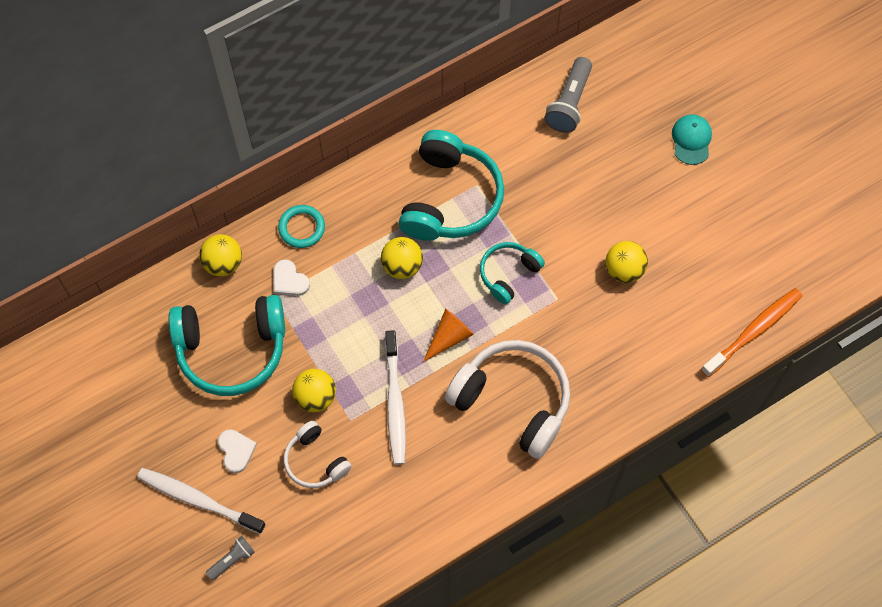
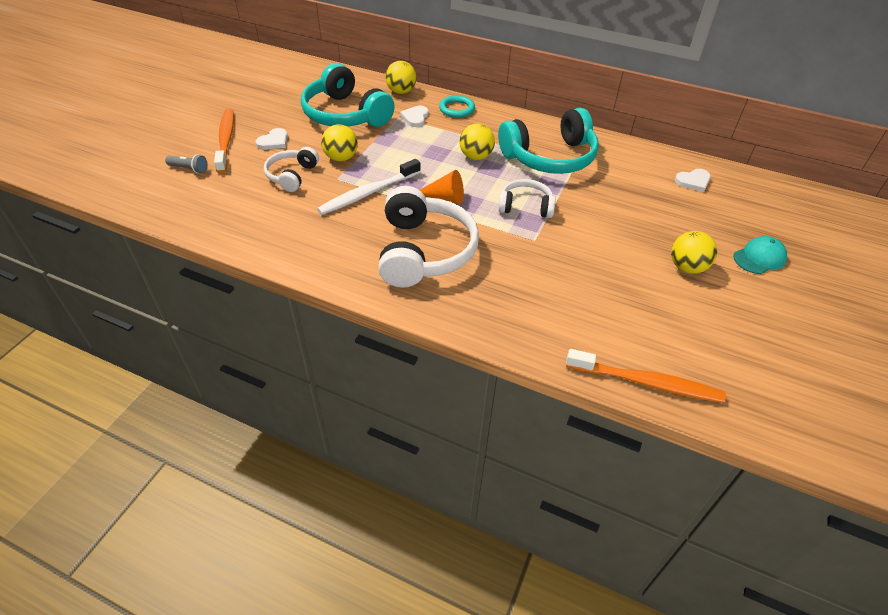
camera: 55 degrees right, 20 degrees down
(198, 500) = (226, 140): white toothbrush -> orange toothbrush
(508, 274) = (525, 206): turquoise headphones -> white headphones
(569, 103) = (693, 181): grey flashlight -> white heart
(624, 270) = (601, 267): yellow ball -> yellow ball (687, 267)

